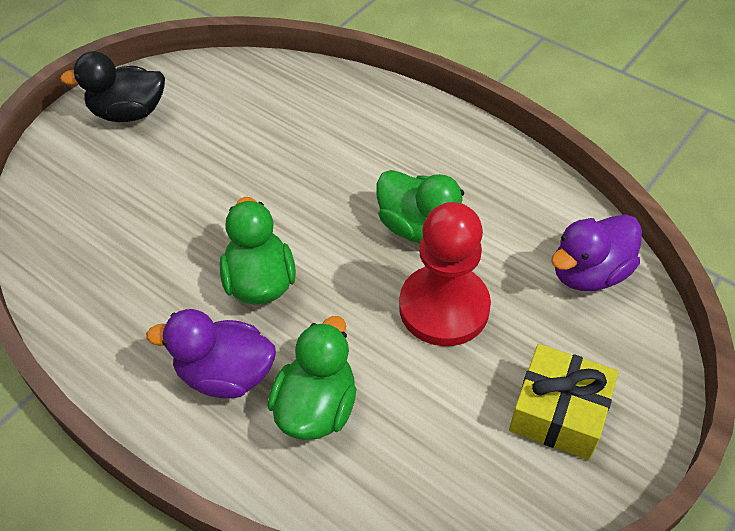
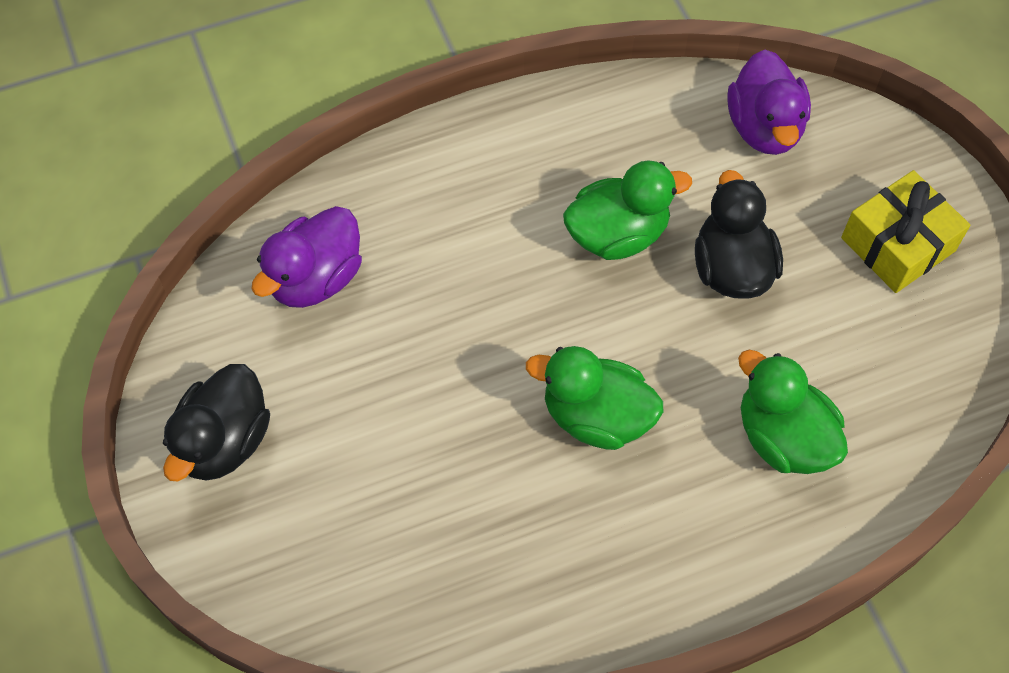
camera: 60 degrees left, 10 degrees up
(225, 374) = (697, 502): purple duck -> purple duck (315, 278)
(444, 307) = (731, 268): red pawn -> black duck

